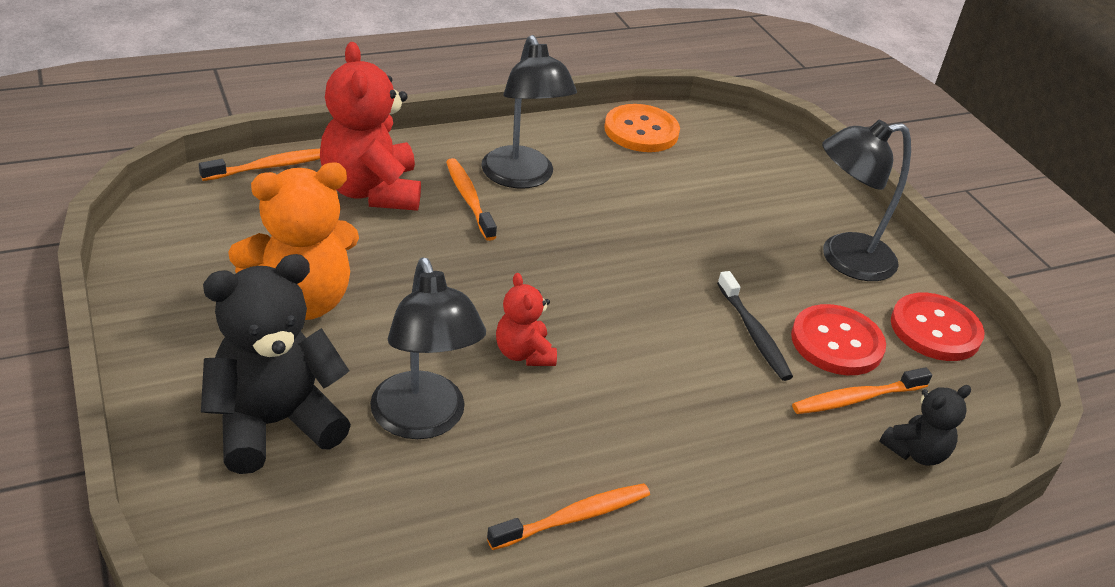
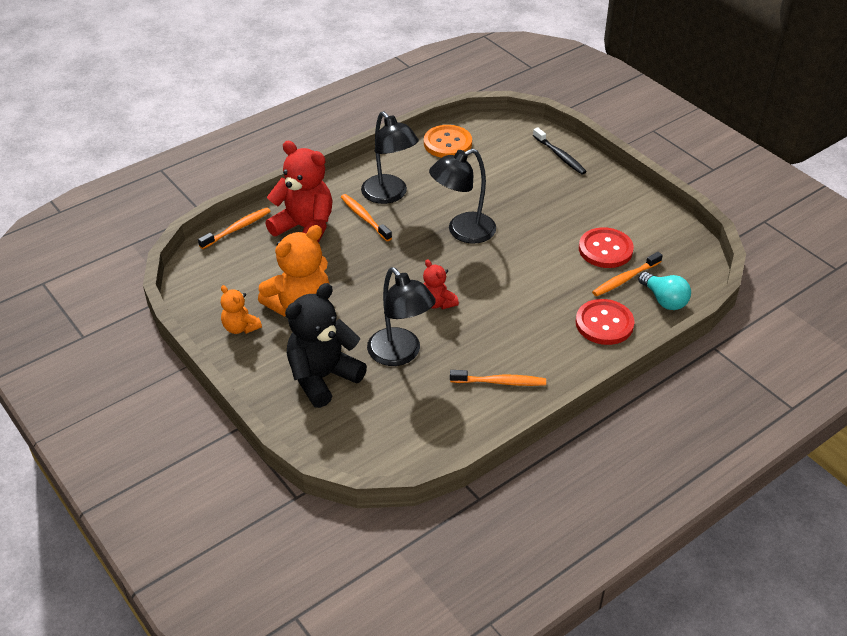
camera: 10 degrees left, 5 degrees up
(189, 308) = (240, 327): none -> orange teddy bear
(371, 191) = (305, 228): red teddy bear -> red teddy bear turned 150 degrees clockwise
(574, 517) = (500, 382): orange toothbrush -> orange toothbrush turned 45 degrees clockwise
(754, 333) = (558, 257): black toothbrush -> black toothbrush (560, 156)
(844, 259) = (595, 197): black lamp -> black lamp (462, 232)
(916, 452) = (664, 300): black teddy bear -> turquoise light bulb
(935, 329) = (657, 227): red button -> red button (604, 323)

